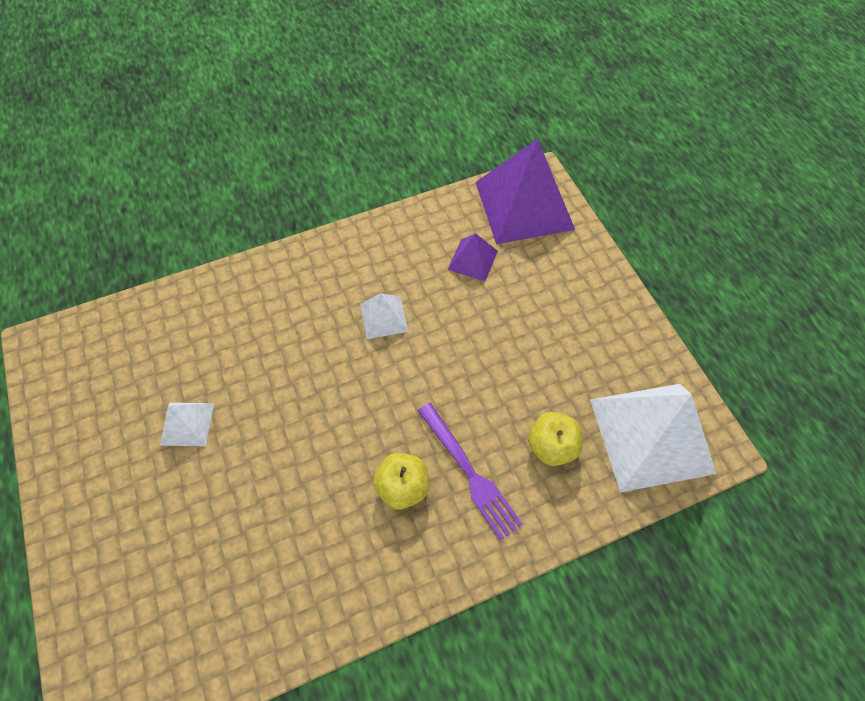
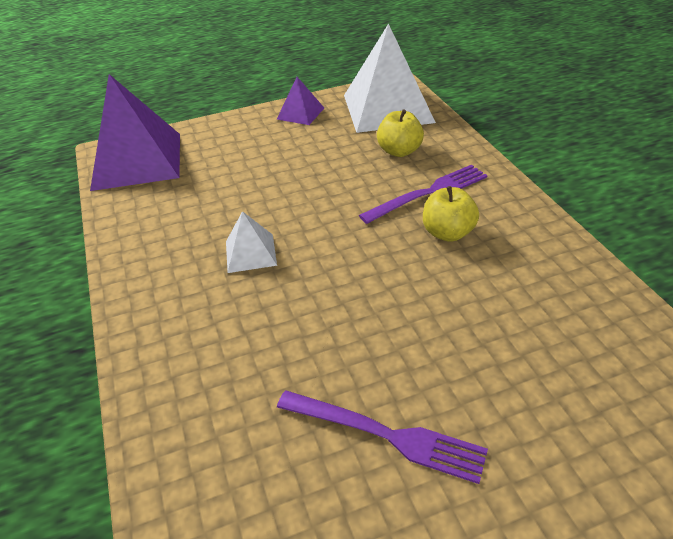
camera: 85 degrees left, 20 degrees down
(187, 424) = (386, 435): white pyramid -> purple fork
(472, 260) = (193, 192): purple pyramid -> purple pyramid (300, 113)

